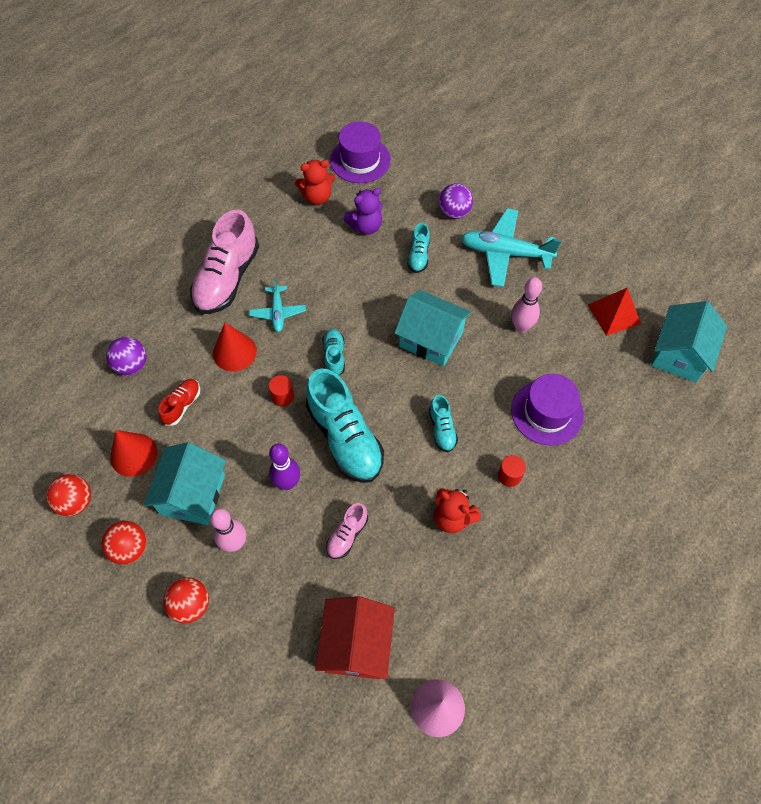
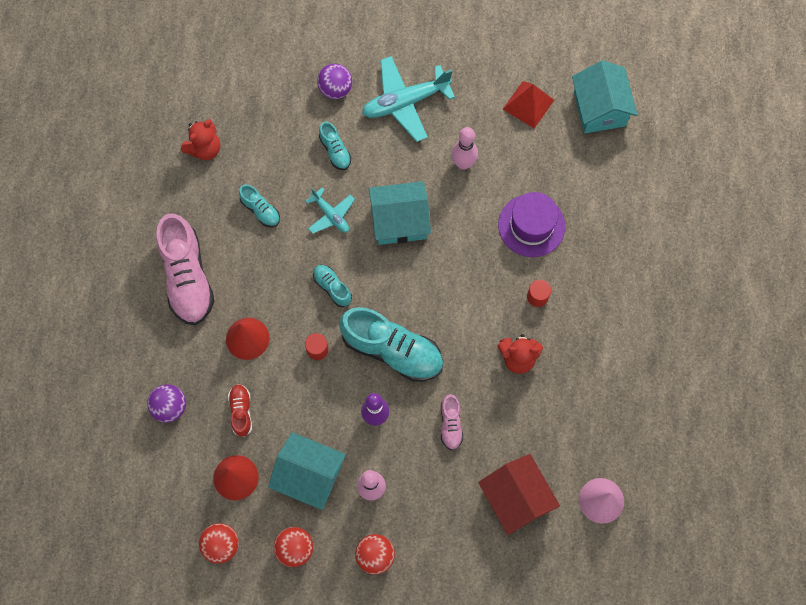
camera: 35 degrees left, 10 degrees up
(193, 494) = (309, 475): turquoise house -> turquoise house turned 45 degrees counterclockwise
(278, 312) = (256, 280): turquoise plane -> turquoise plane (331, 215)
(360, 160) = (215, 87): purple hat -> none
(366, 226) = (269, 151): purple teddy bear -> none
(442, 429) = (462, 293): turquoise shoe -> turquoise shoe (260, 210)

